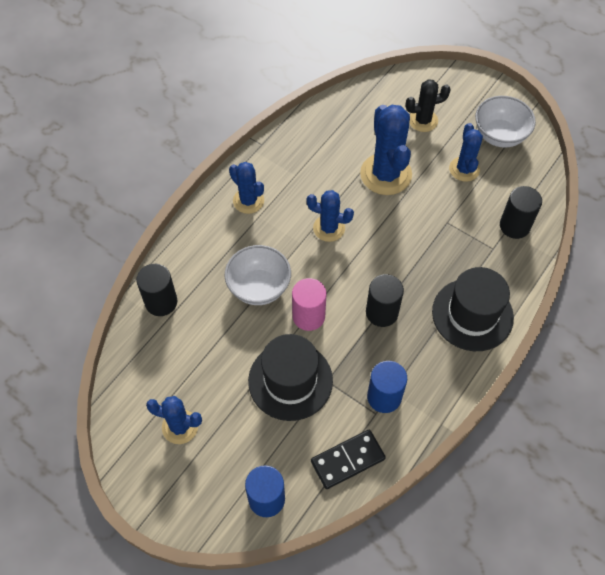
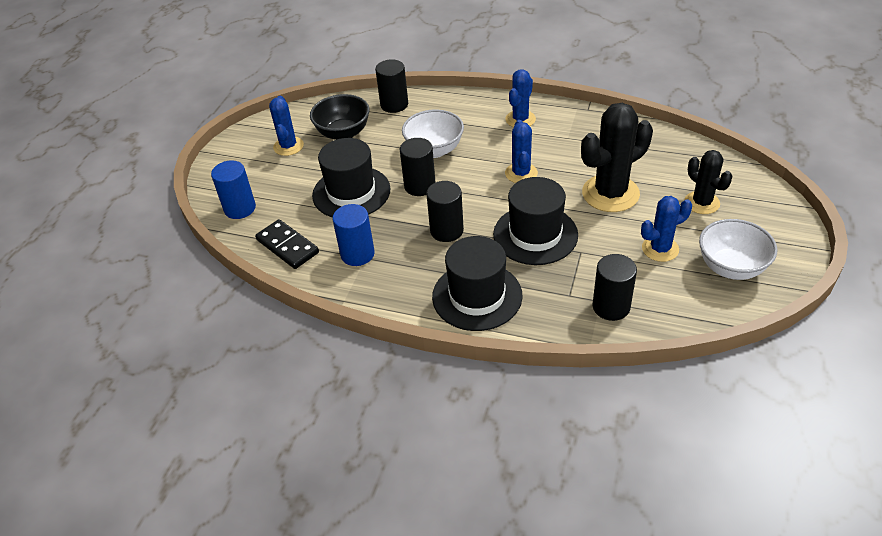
camera: 75 degrees right, 15 degrees down
(186, 365) = (343, 133): none -> black bowl
(308, 316) = (420, 186): pink cylinder -> black cylinder
(386, 174) = (610, 193): blue cactus -> black cactus
(414, 246) = (535, 235): none -> black hat

